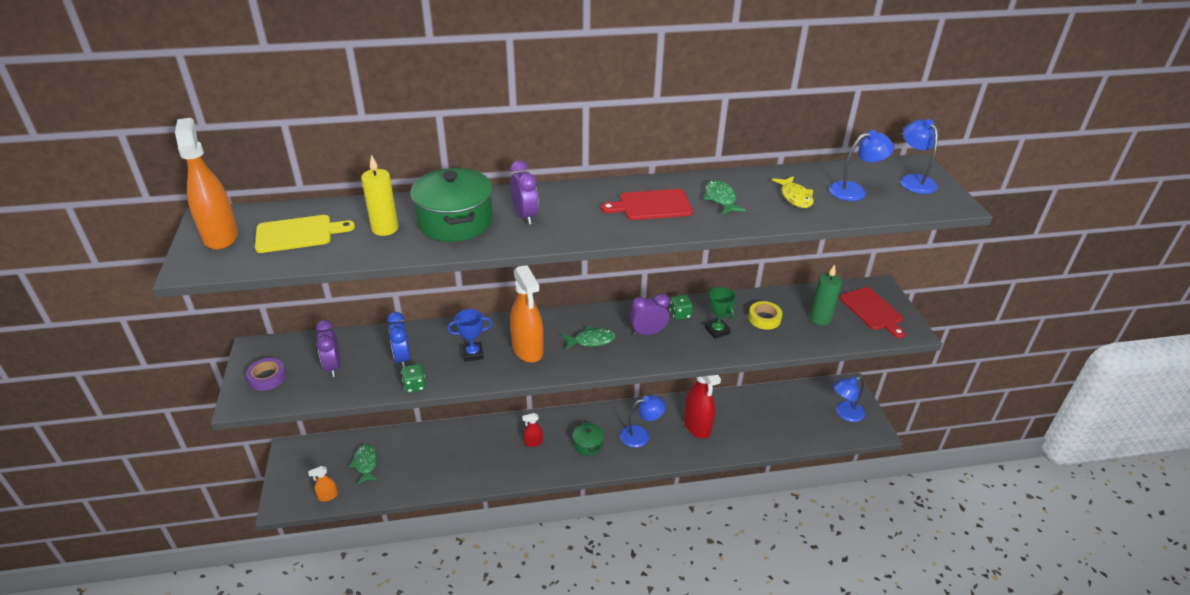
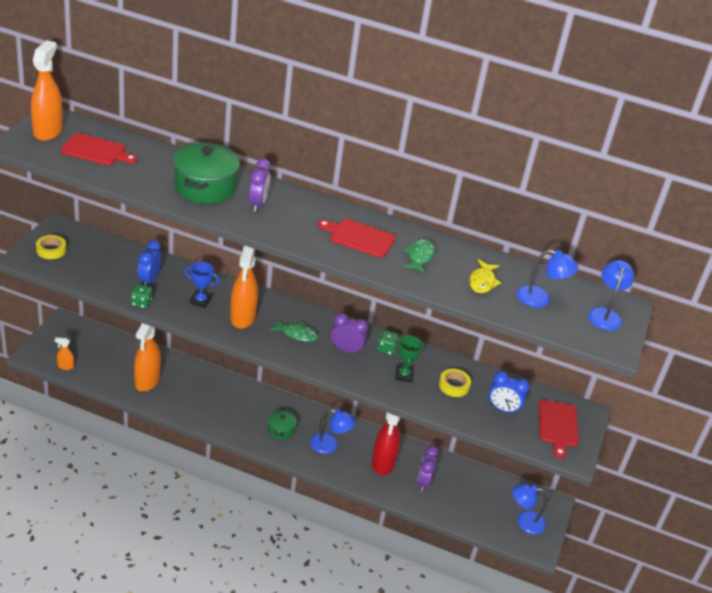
camera: 25 degrees right, 0 degrees up
(267, 377) = (51, 250): purple tape -> yellow tape
(298, 234) = (96, 150): yellow cutting board -> red cutting board
(333, 366) = (98, 263): purple clock -> purple clock (423, 482)
(366, 464) = (107, 358): green fish -> none
(385, 228) = (154, 171): yellow candle -> none
(424, 466) = (147, 381): none -> orange spray bottle
(533, 442) = (240, 406): red spray bottle -> none
(820, 318) = (503, 409): green candle -> blue clock

